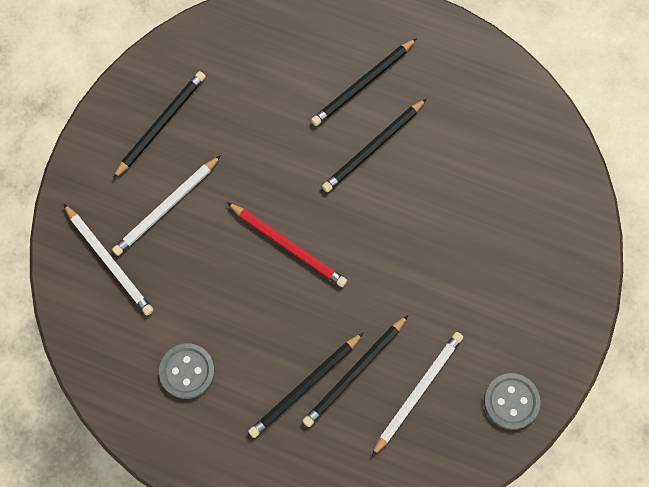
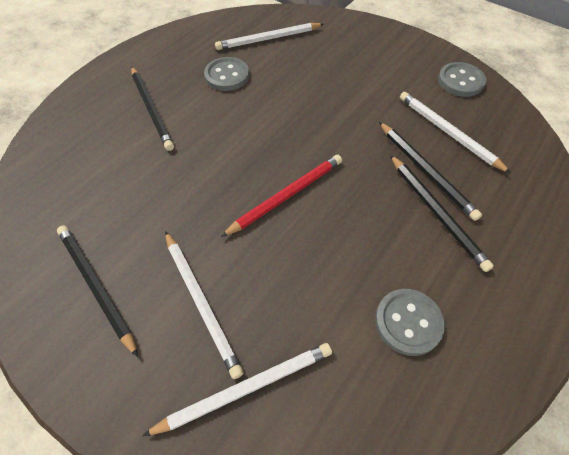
camera: 75 degrees left, 15 degrees down
(373, 147) = (214, 115): black pencil -> none
(437, 140) = (227, 76): none -> grey button
(519, 165) = (268, 39): none -> white pencil

